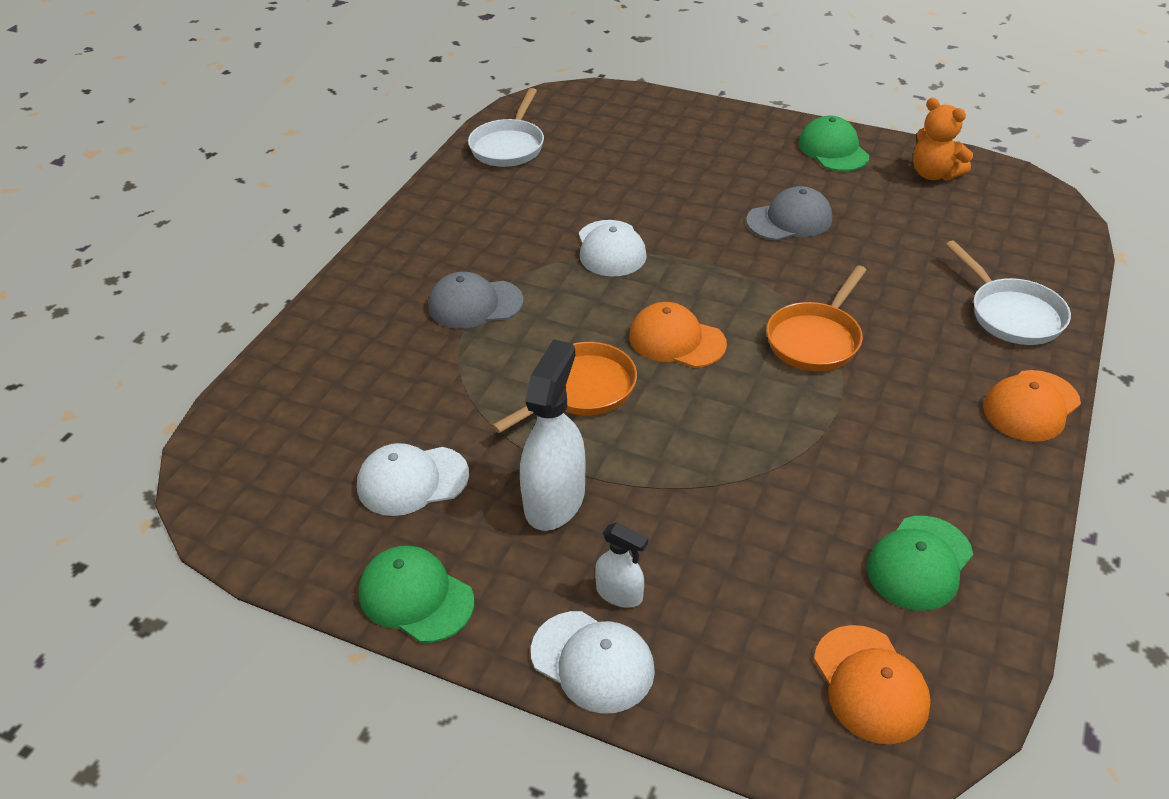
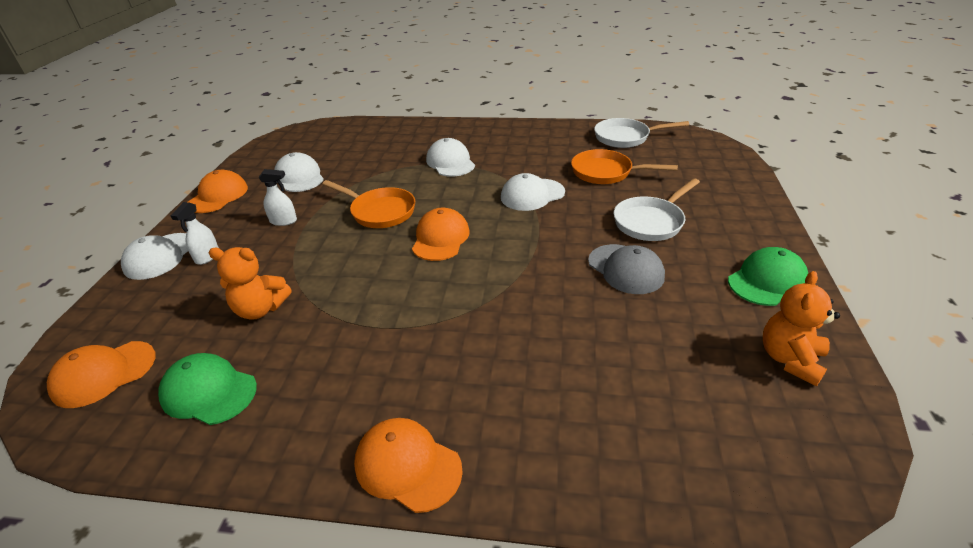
camera: 75 degrees right, 5 degrees down
(415, 597) = (218, 196): green cap -> orange cap
(475, 304) = (450, 162): grey cap -> white cap
(555, 500) = (283, 221): white spray bottle -> white spray bottle, size x0.53
(774, 520) = (260, 309): none -> orange teddy bear
(815, 339) = (464, 304): orange pan -> orange pan (606, 172)
(1012, 314) = (557, 444): white pan -> white pan (651, 222)

